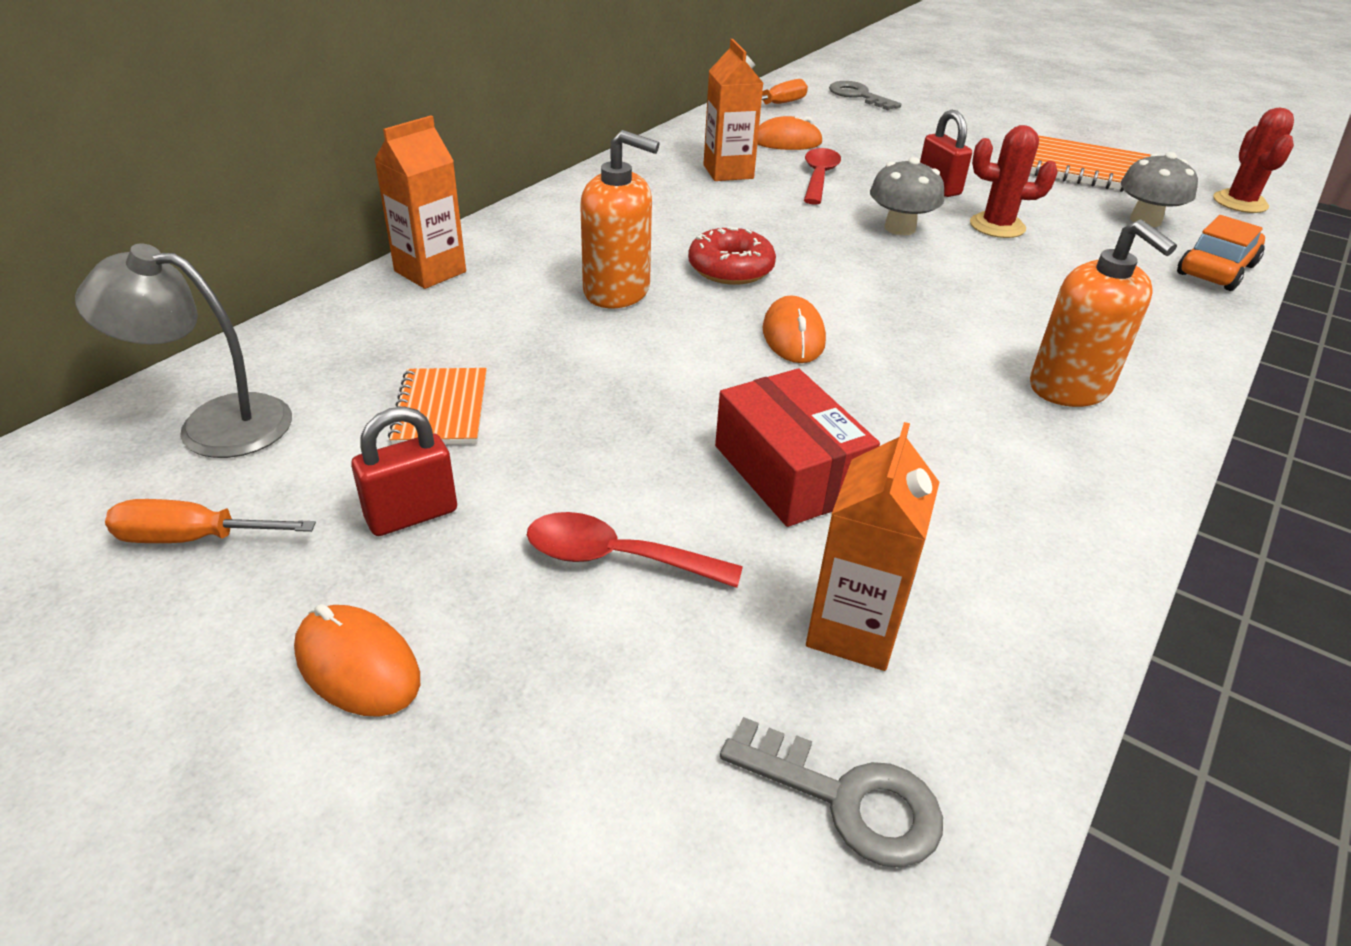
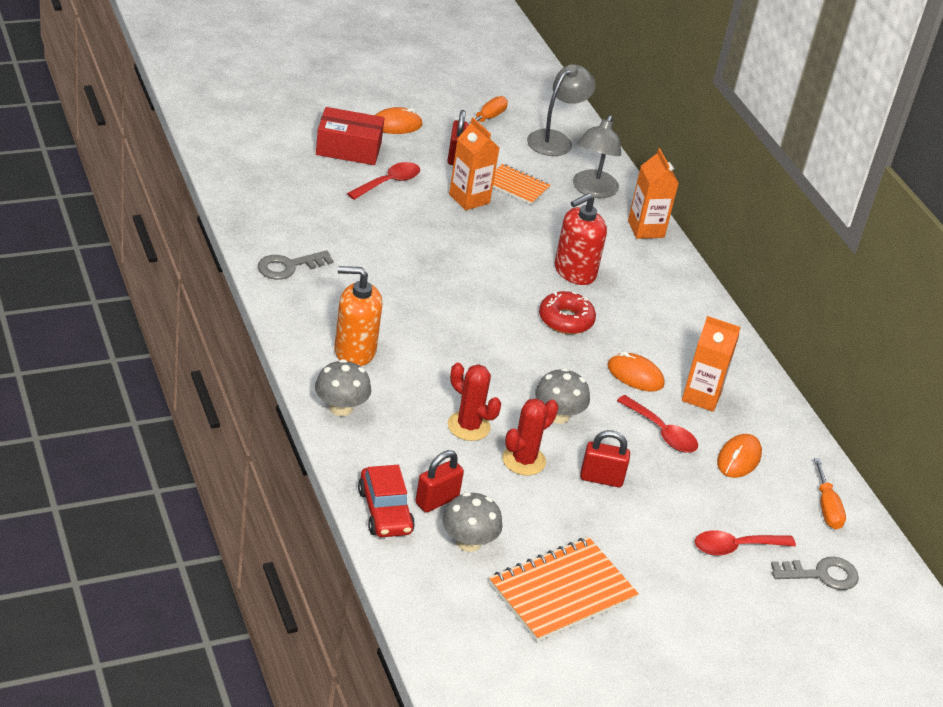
camera: 120 degrees right, 0 degrees up
(367, 338) = (592, 190): none -> grey lamp
(617, 291) = (574, 272): orange soap dispenser -> red soap dispenser
(789, 471) = (390, 240): red box -> red box (348, 149)
(793, 336) = (481, 299): orange mouse -> orange mouse (635, 375)
(847, 799) = (257, 171): grey key -> grey key (288, 266)
(853, 630) = (305, 206): orange carton -> orange carton (469, 199)
(896, 125) = (735, 547): none -> red spoon
(1141, 250) = (437, 500): none -> red padlock
(1168, 353) = (340, 407): none -> grey mushroom
(1216, 269) = (385, 511): orange car -> red car
(1240, 202) = (445, 627): red cactus -> red cactus (468, 426)

